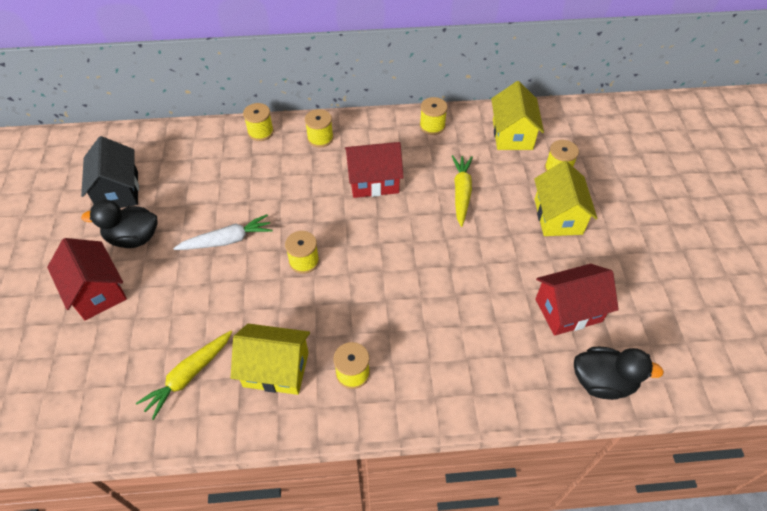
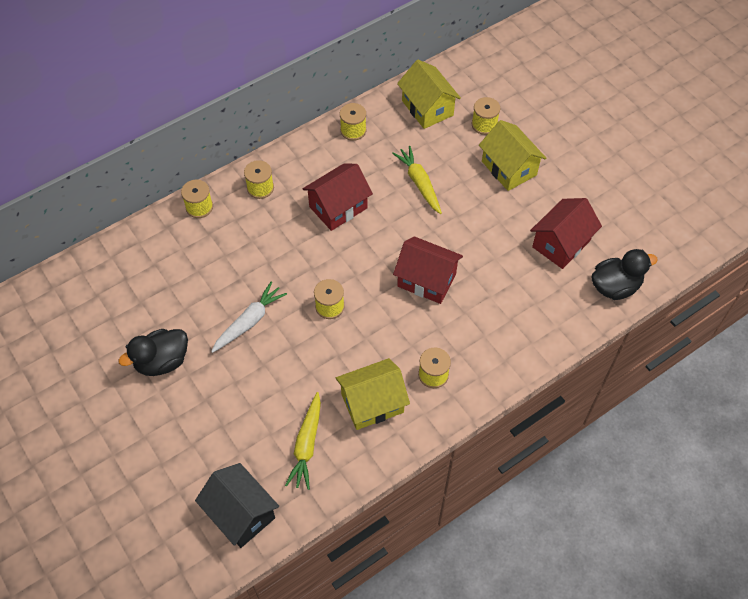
camera: 30 degrees left, 5 degrees up
(97, 291) = (169, 422): red house -> red house (426, 280)
(118, 191) = (109, 327): black house -> black house (241, 513)

